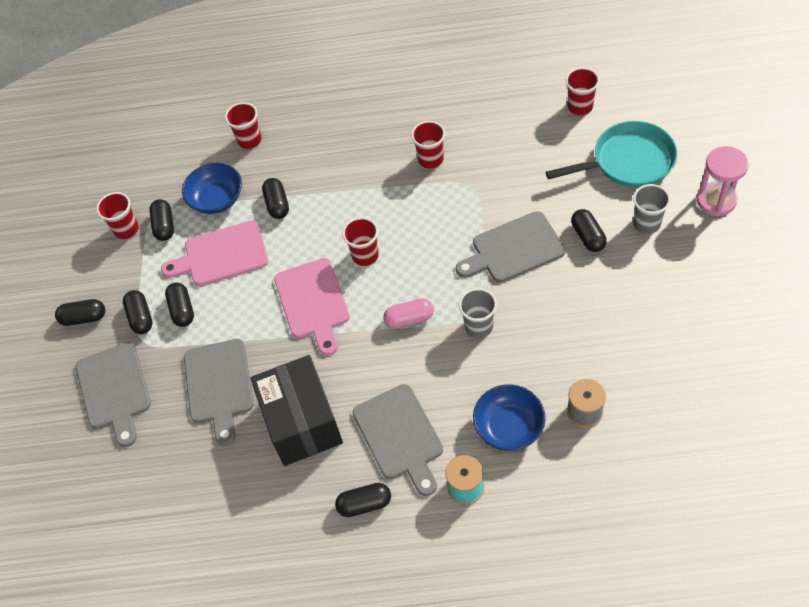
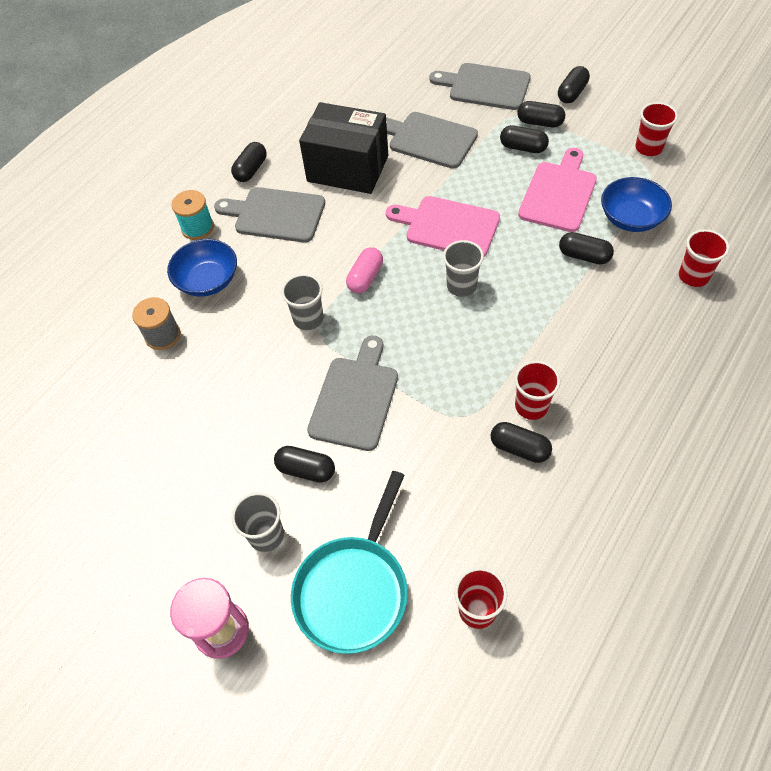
camera: 125 degrees right, 0 degrees up
(164, 226) = (629, 172): black capsule -> black capsule (519, 448)
(365, 255) = (461, 286): red cup -> grey cup

